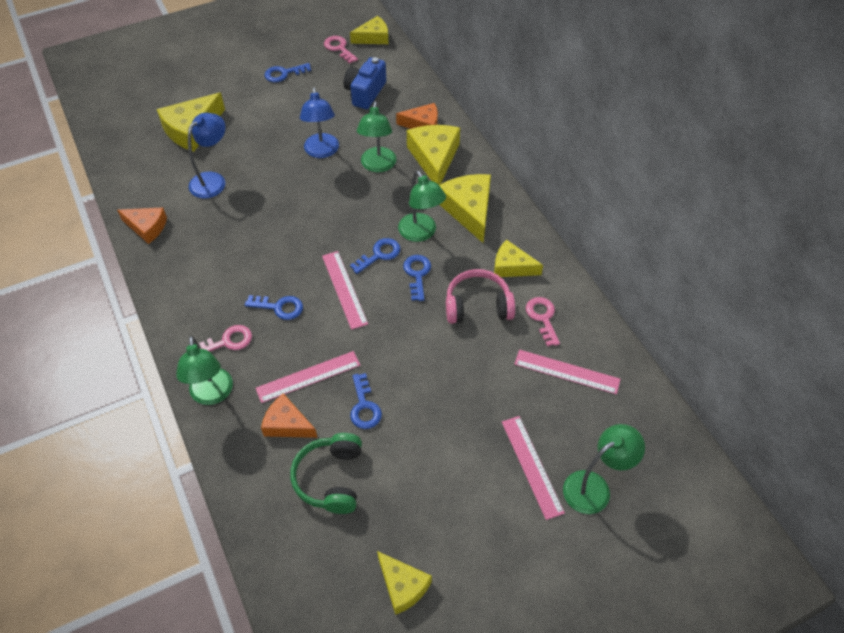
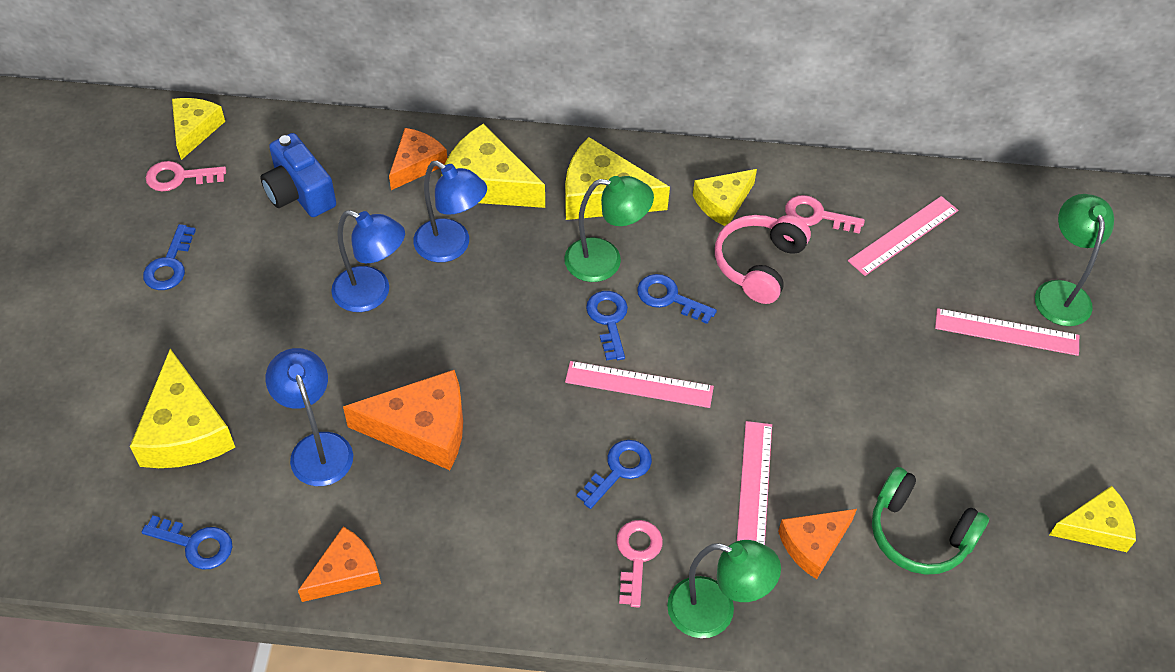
camera: 60 degrees left, 0 degrees up
(251, 213) = (422, 429): none -> orange cheese
(364, 406) = (836, 450): blue key -> blue key (195, 544)
(378, 166) = (451, 247): green lamp -> blue lamp

